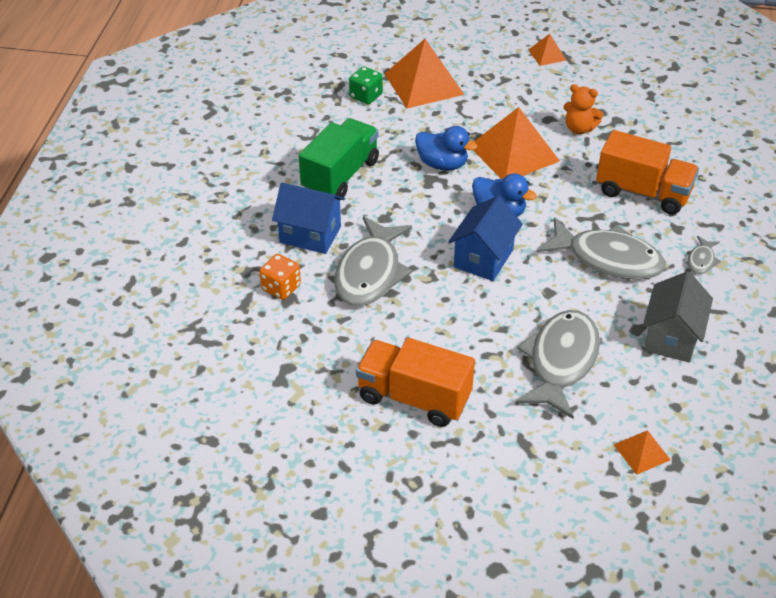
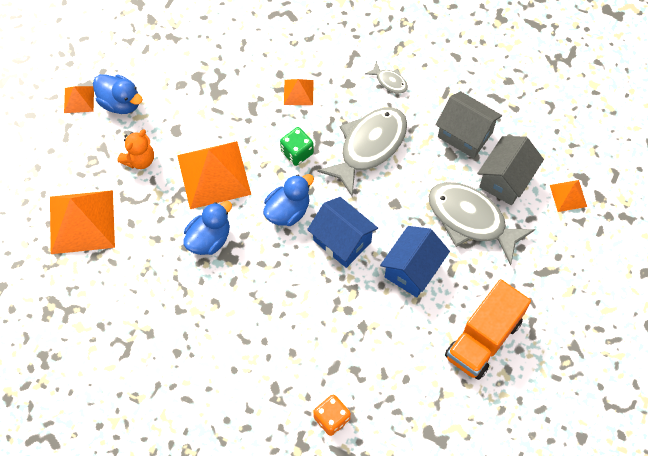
camera: 75 degrees left, 20 degrees up
(310, 234) = (269, 378): blue house -> blue house (412, 270)
(340, 175) = (195, 332): green truck -> none
(366, 96) = (81, 280): green dice -> green dice (297, 152)
(370, 272) = (333, 338): grey fish -> none
(558, 79) = (120, 102): none -> blue duck
(579, 129) = (198, 110): orange teddy bear -> orange teddy bear (139, 159)
(631, 386) = (506, 180): none -> grey house
(643, 192) = (298, 92): orange truck -> orange pyramid

